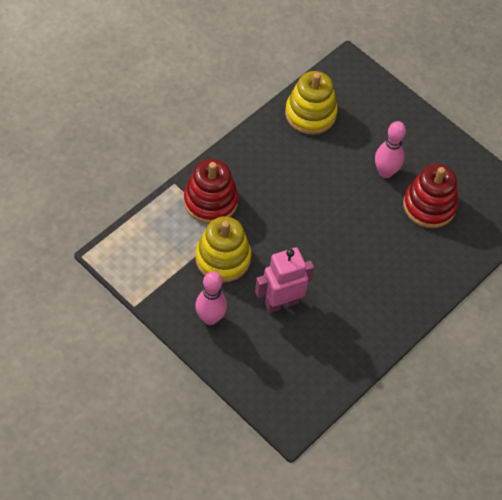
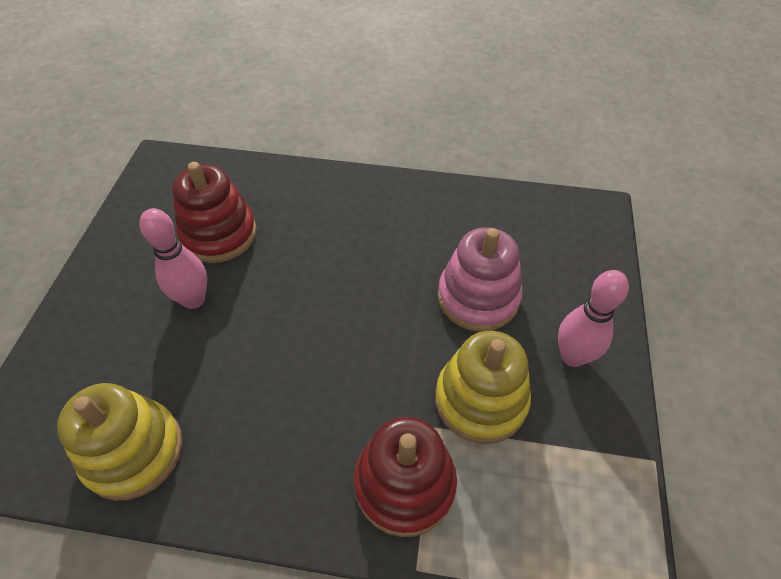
camera: 120 degrees left, 5 degrees down
(281, 303) = (478, 297): pink robot -> pink stacking toy

